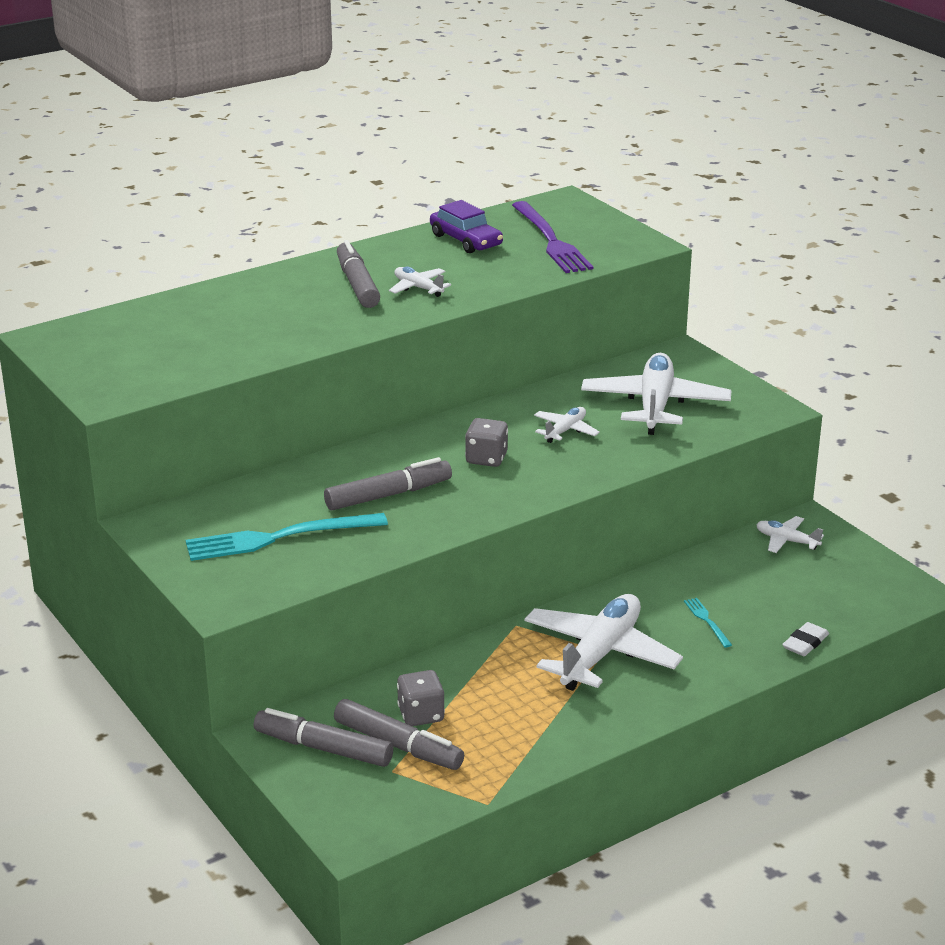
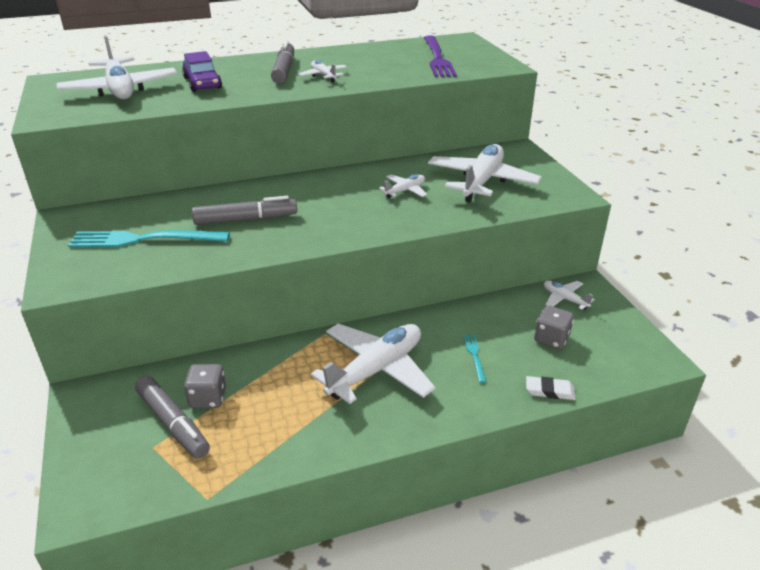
camera: 15 degrees right, 5 degrees up
(160, 342) = (120, 90): none -> white plane
(323, 748) = (116, 414): grey marker -> none
(466, 240) = (378, 53): purple car -> purple car (202, 83)
(486, 458) = (335, 203): grey dice -> grey dice (551, 339)
(805, 643) = (549, 391): white eraser -> white eraser turned 45 degrees clockwise

